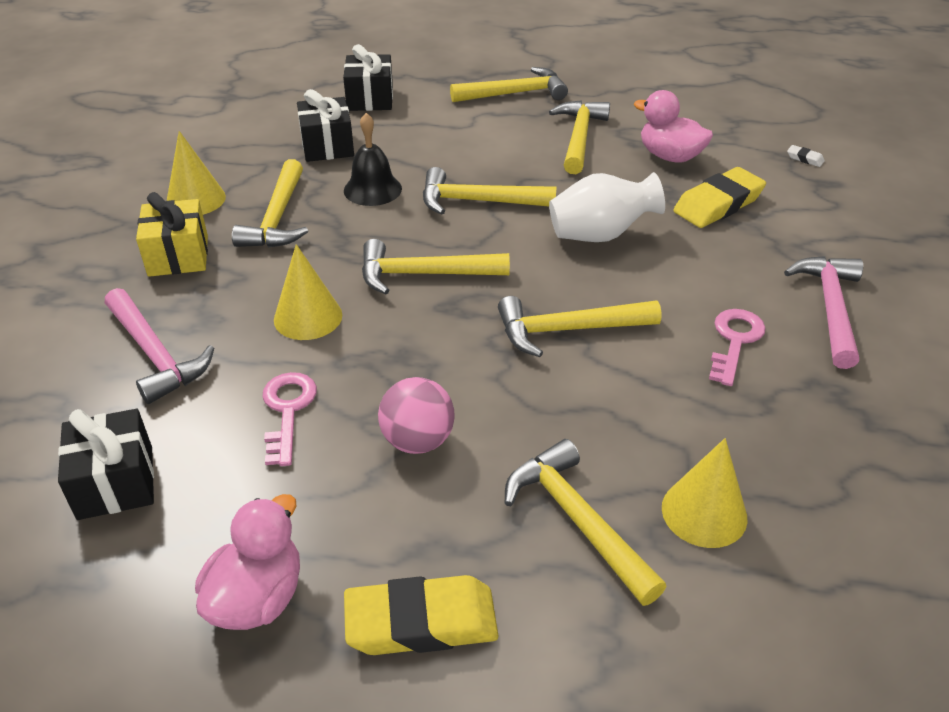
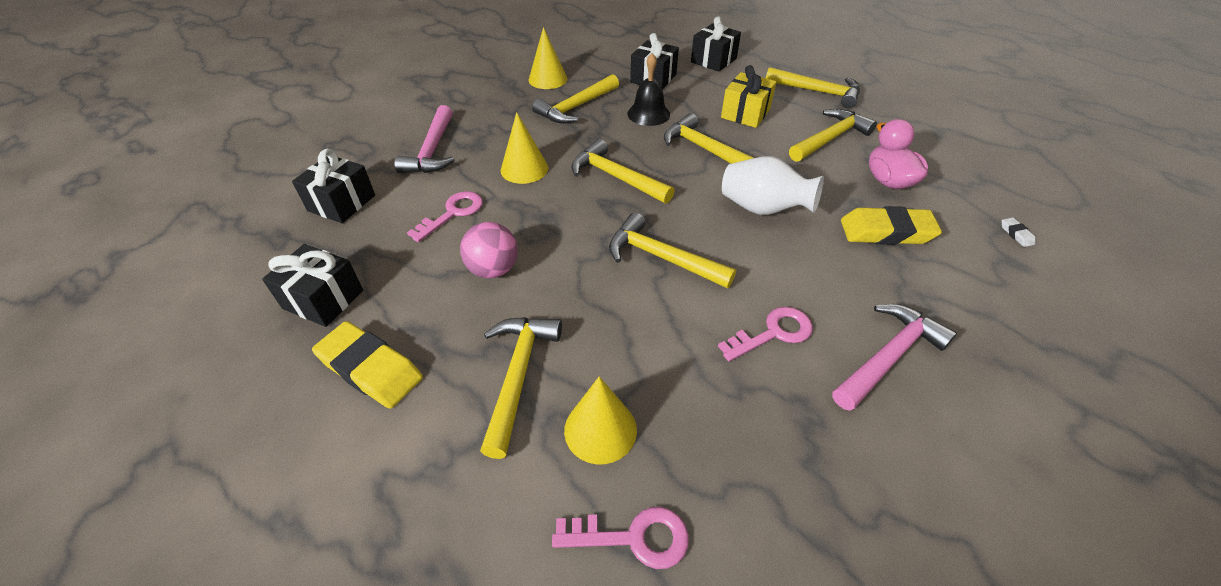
camera: 40 degrees right, 5 degrees up
(178, 256) = (503, 105): yellow gift -> yellow gift (745, 113)
(257, 598) = (323, 299): pink duck -> black gift
(828, 572) = (633, 537): none -> pink key

